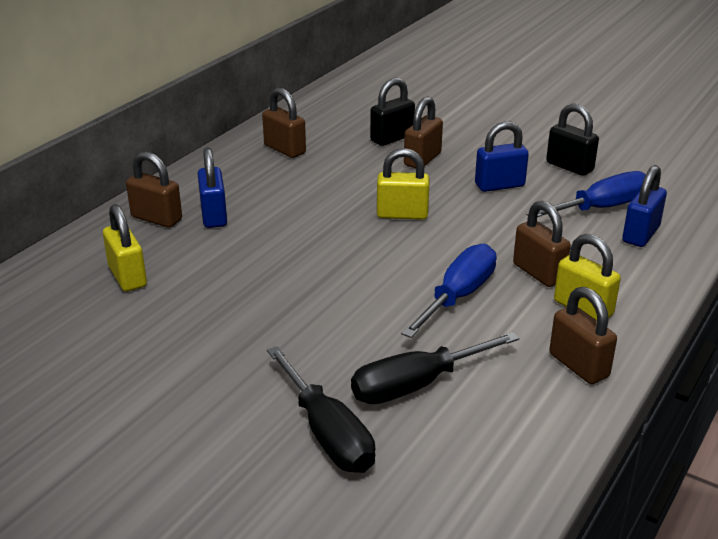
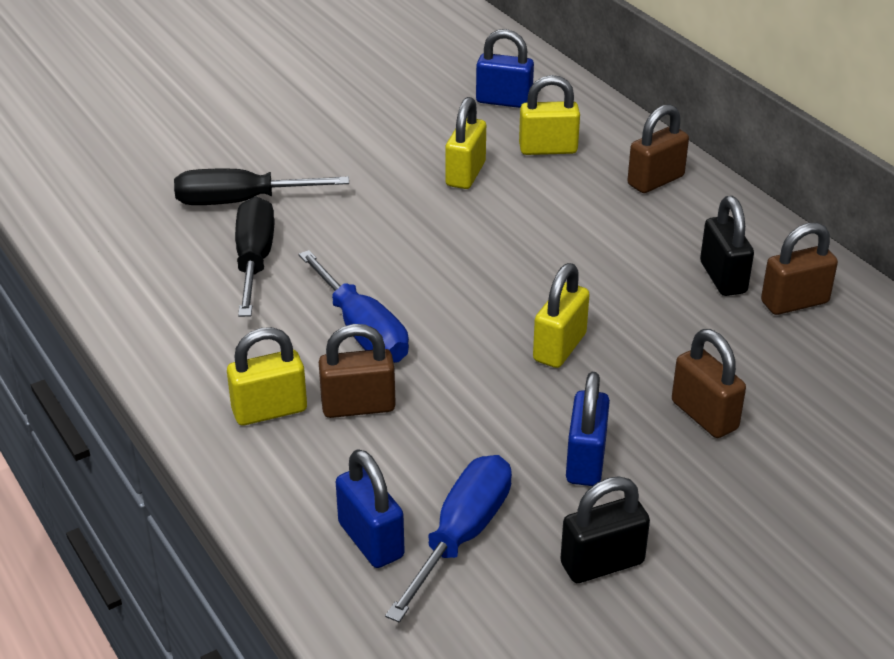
camera: 115 degrees right, 5 degrees up
(195, 309) = (465, 174): none -> yellow padlock
(214, 216) = (640, 216): blue padlock -> blue padlock (504, 101)
(392, 138) = (790, 409): black padlock -> black padlock (723, 278)
(578, 365) = (190, 365): brown padlock -> none
(601, 208) = (461, 535): blue screwdriver -> blue screwdriver turned 150 degrees counterclockwise

